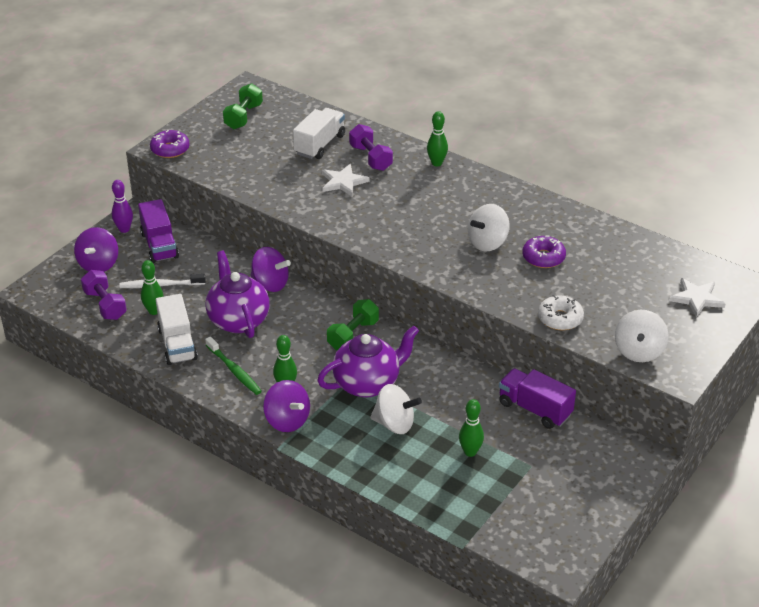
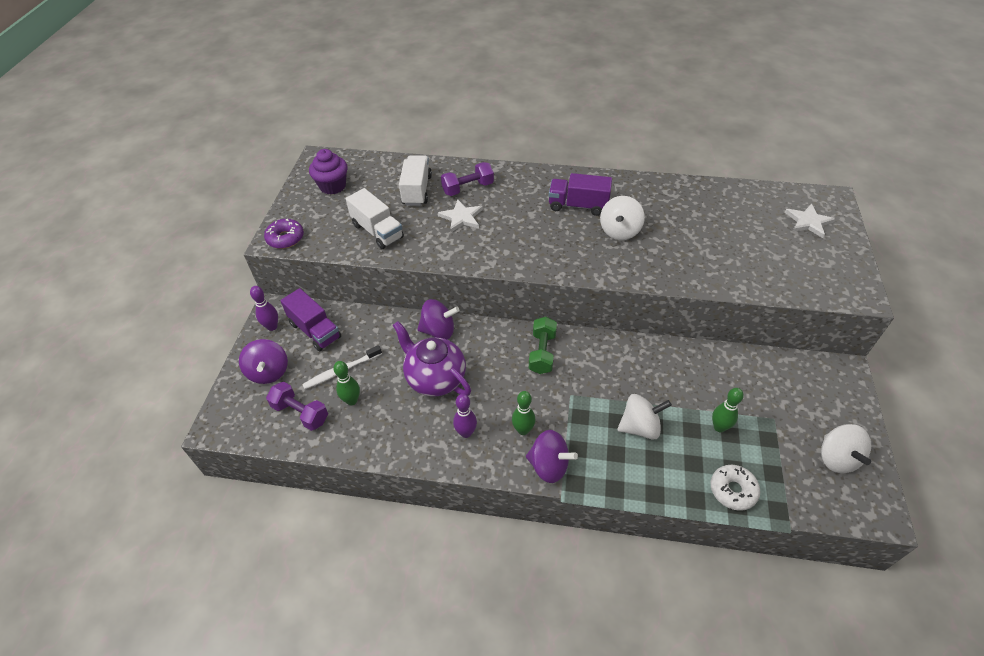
camera: 25 degrees left, 10 degrees up
(177, 344) = (395, 427): white truck -> white truck (377, 231)
(234, 370) = (466, 433): green toothbrush -> purple bowling pin
(243, 117) = (333, 186): green dumbbell -> purple cupcake
(368, 383) = (588, 395): purple teapot -> none
(370, 158) = (468, 188): purple dumbbell -> purple dumbbell turned 60 degrees counterclockwise
(436, 163) = (524, 175): green bowling pin -> none
(535, 409) = (733, 363): purple truck -> purple truck (578, 206)
(543, 257) = (672, 228): purple donut -> none
(560, 318) = (731, 279): white donut -> white donut (733, 490)
(638, 351) = (813, 285): white spinning top -> white spinning top (836, 458)

